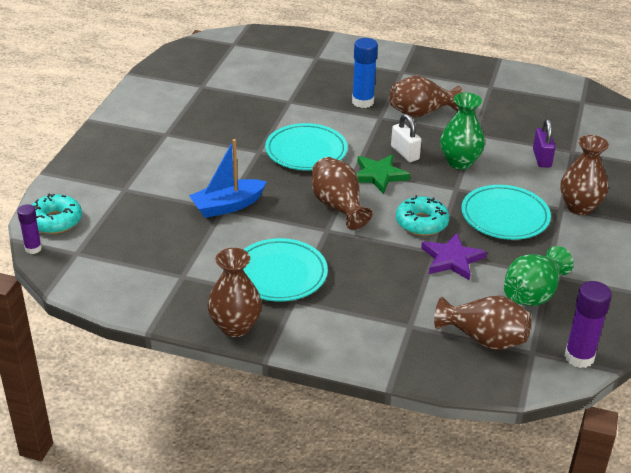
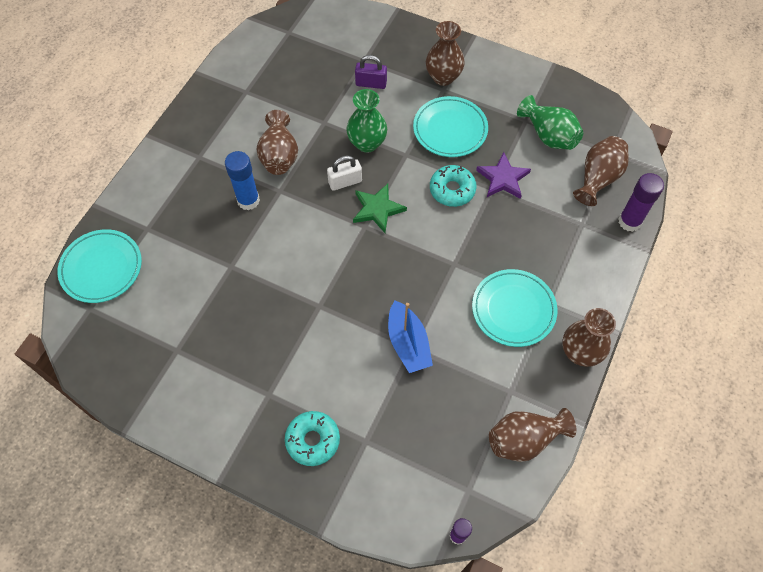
camera: 80 degrees left, 25 degrees up
(55, 221) = (413, 513): turquoise donut -> turquoise donut (313, 440)
(306, 151) = (327, 263): turquoise plate -> turquoise plate (101, 268)
(338, 206) = (421, 249): brown vase -> brown vase (524, 439)
(579, 357) = (617, 126): purple glue stick -> purple glue stick (629, 221)

